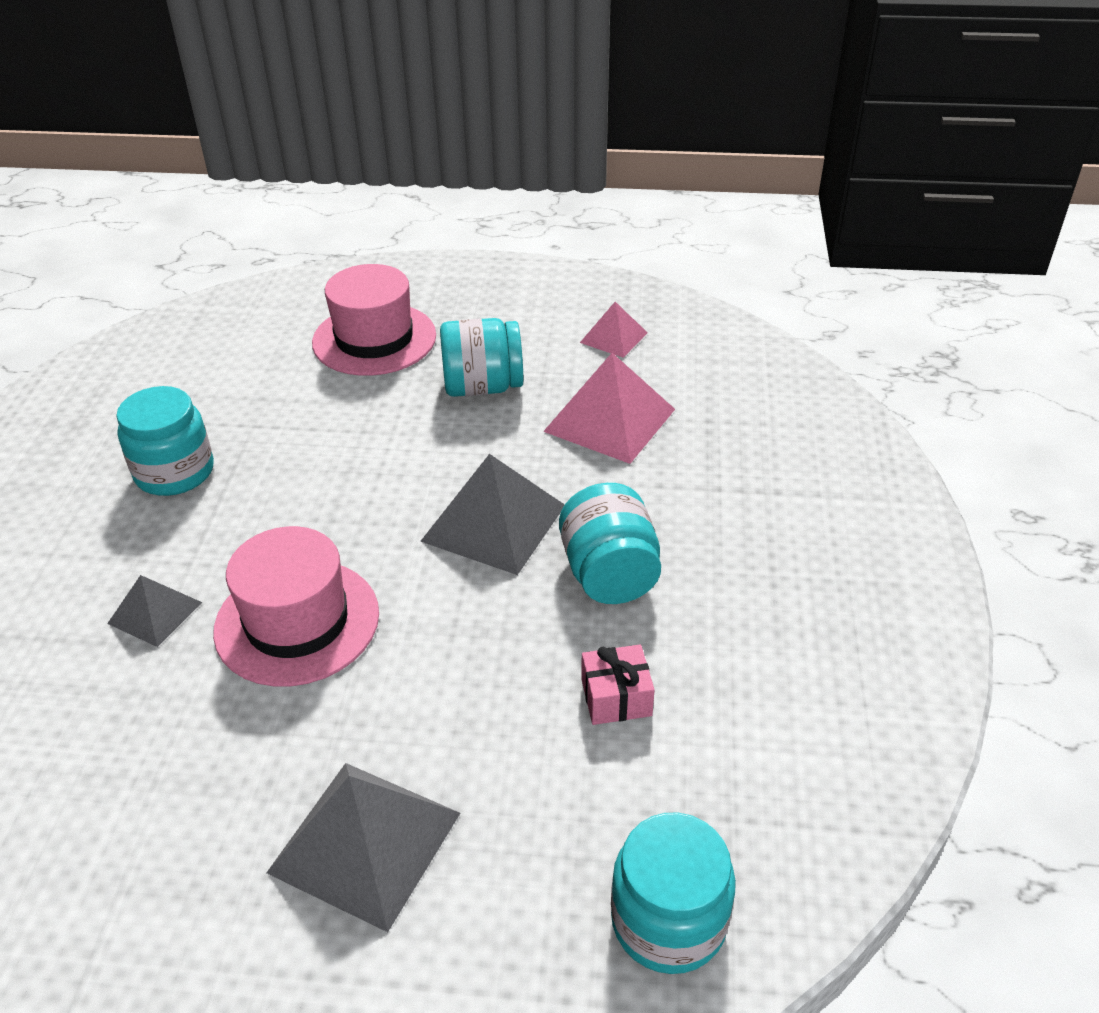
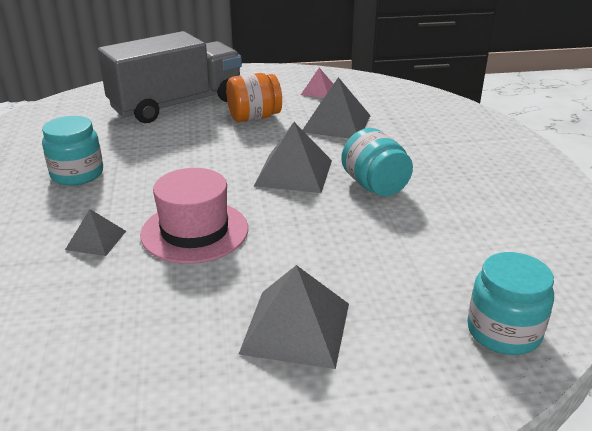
camera: 15 degrees left, 10 degrees down
(374, 339) = (177, 104): pink hat -> grey truck
(482, 387) = (254, 117): turquoise jar -> orange jar
(609, 420) = (336, 123): pink pyramid -> grey pyramid
(616, 697) = (411, 237): pink gift -> none

